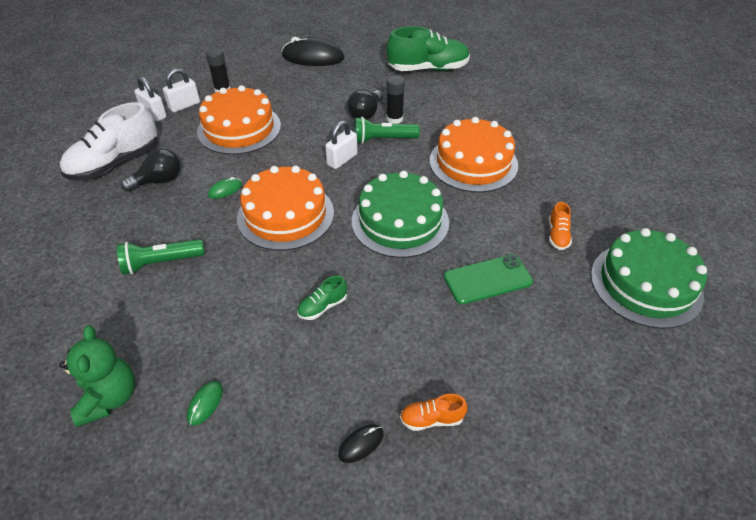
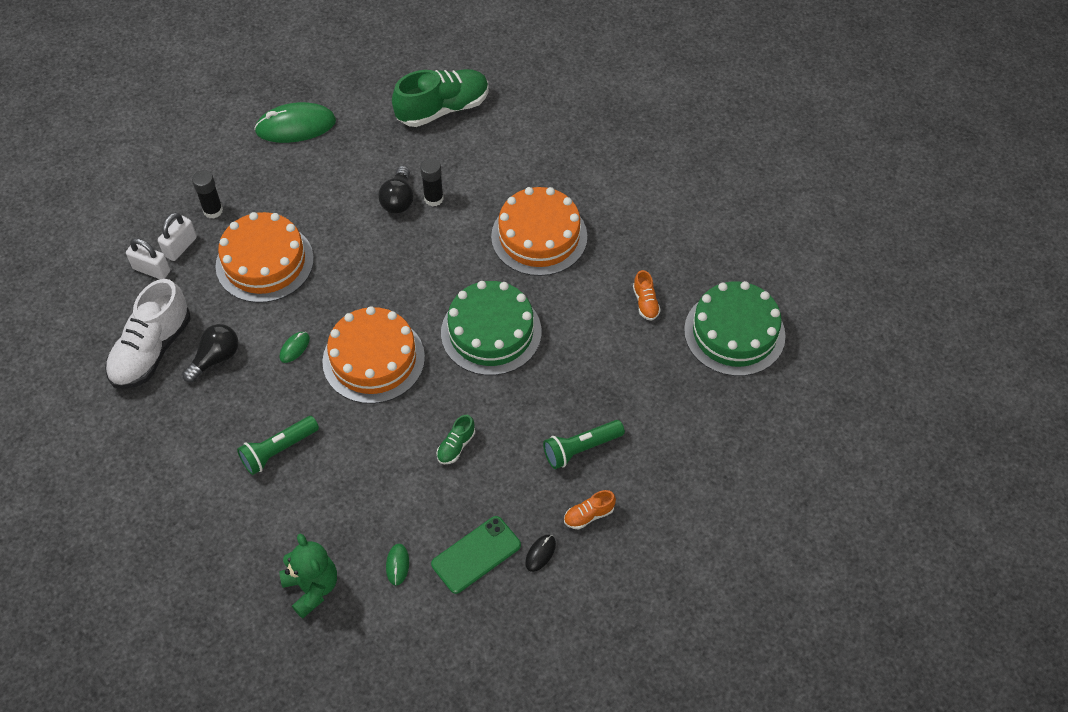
camera: 20 degrees left, 10 degrees up
(313, 57) = (296, 126): black mouse -> green mouse
(342, 160) = (400, 272): white padlock -> none
(383, 139) = (432, 232): green flashlight -> green flashlight (581, 448)
(487, 279) = (595, 371): green phone -> green phone (476, 555)

